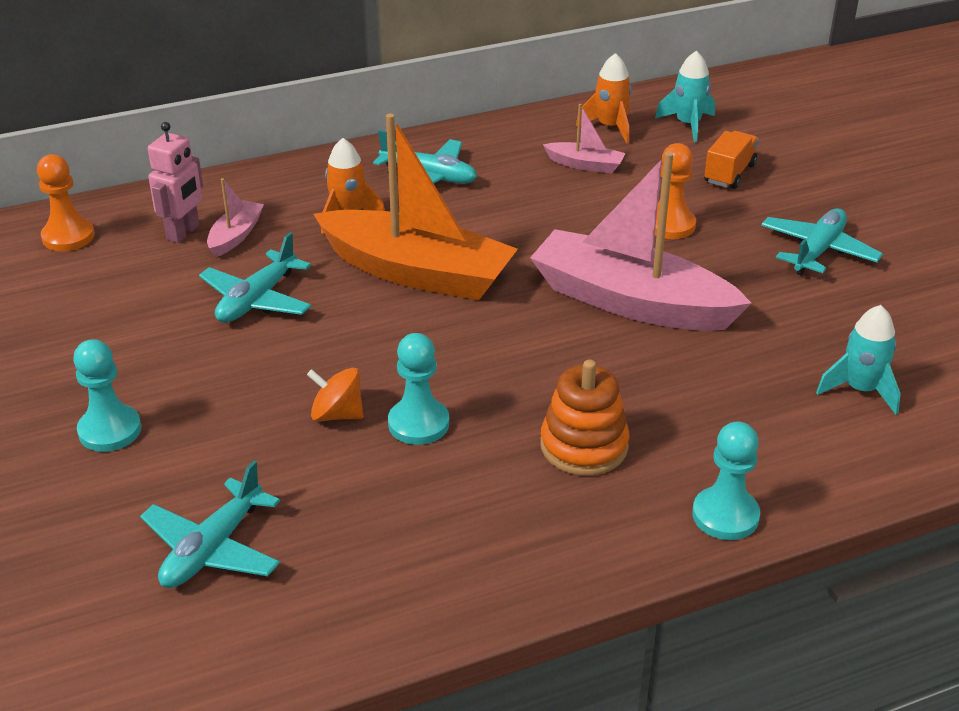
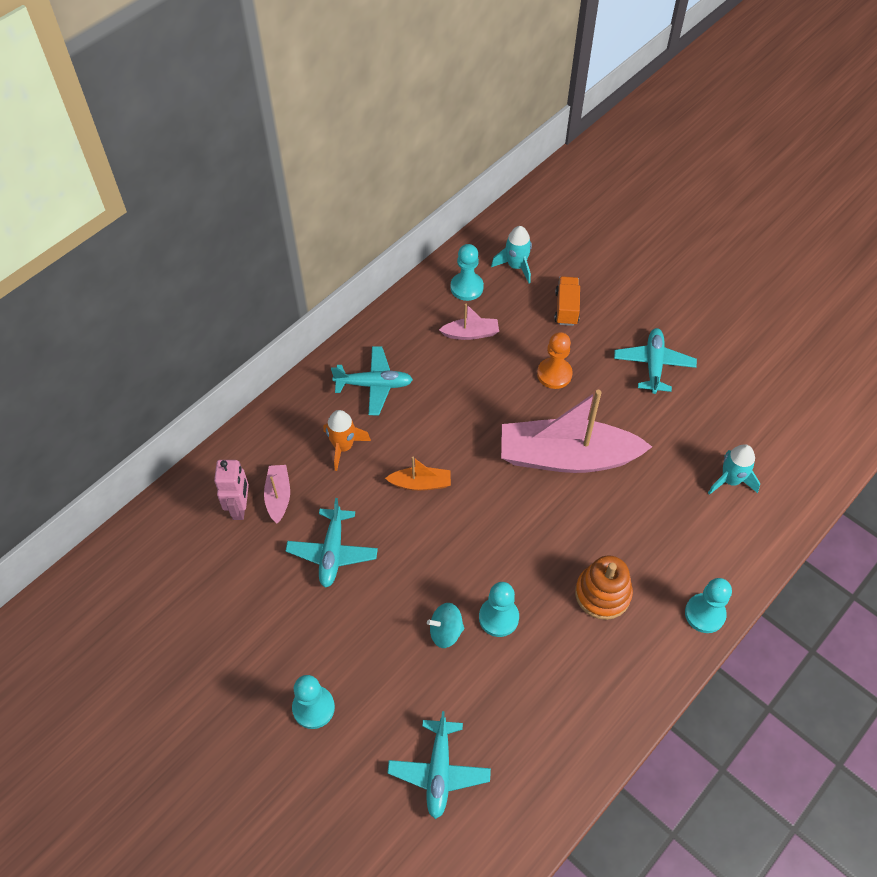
camera: 25 degrees left, 20 degrees up
(68, 236) = (160, 544): orange pawn -> none
(337, 414) = (445, 631): orange spinning top -> turquoise spinning top
(417, 272) = (420, 483): orange boat -> orange boat, size x0.43
(610, 127) = (466, 287): orange rocket -> turquoise pawn

